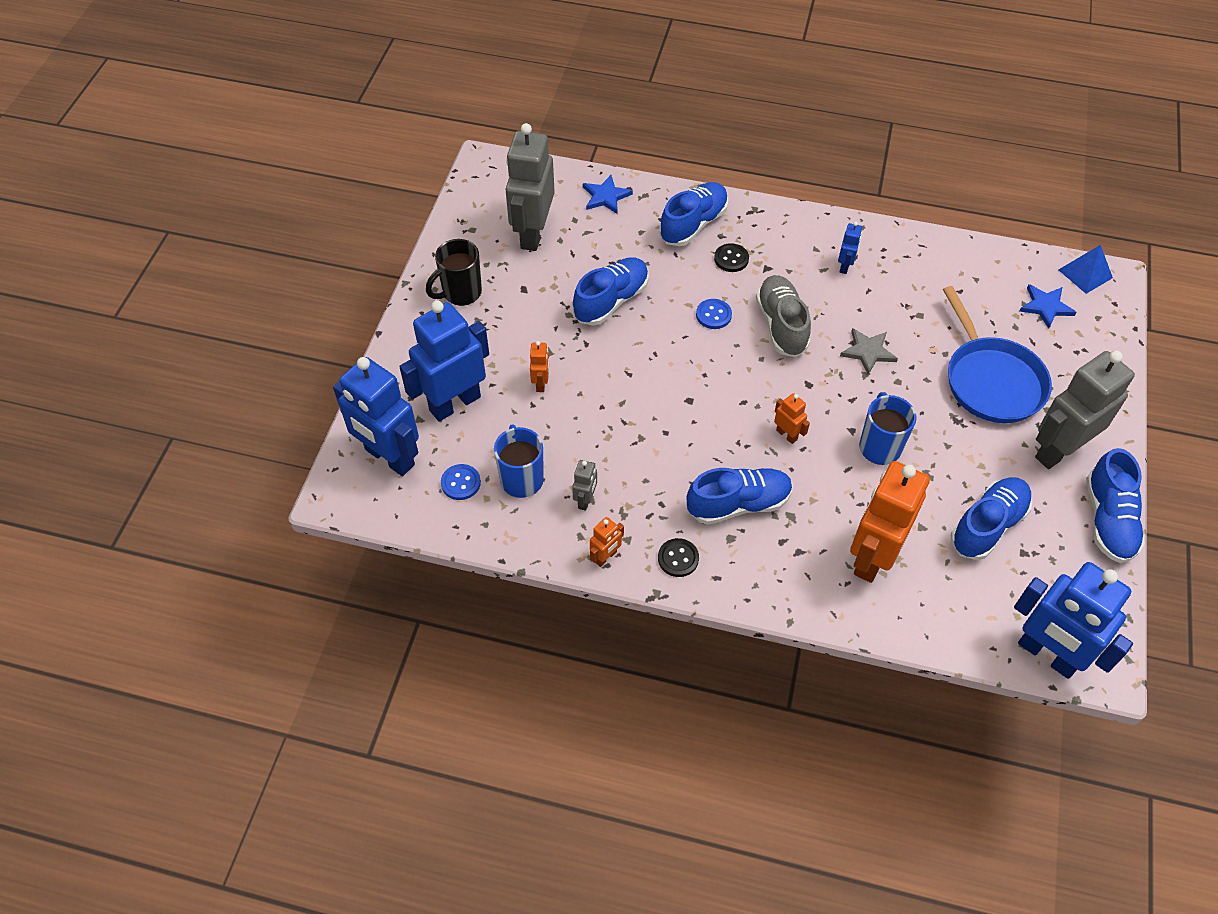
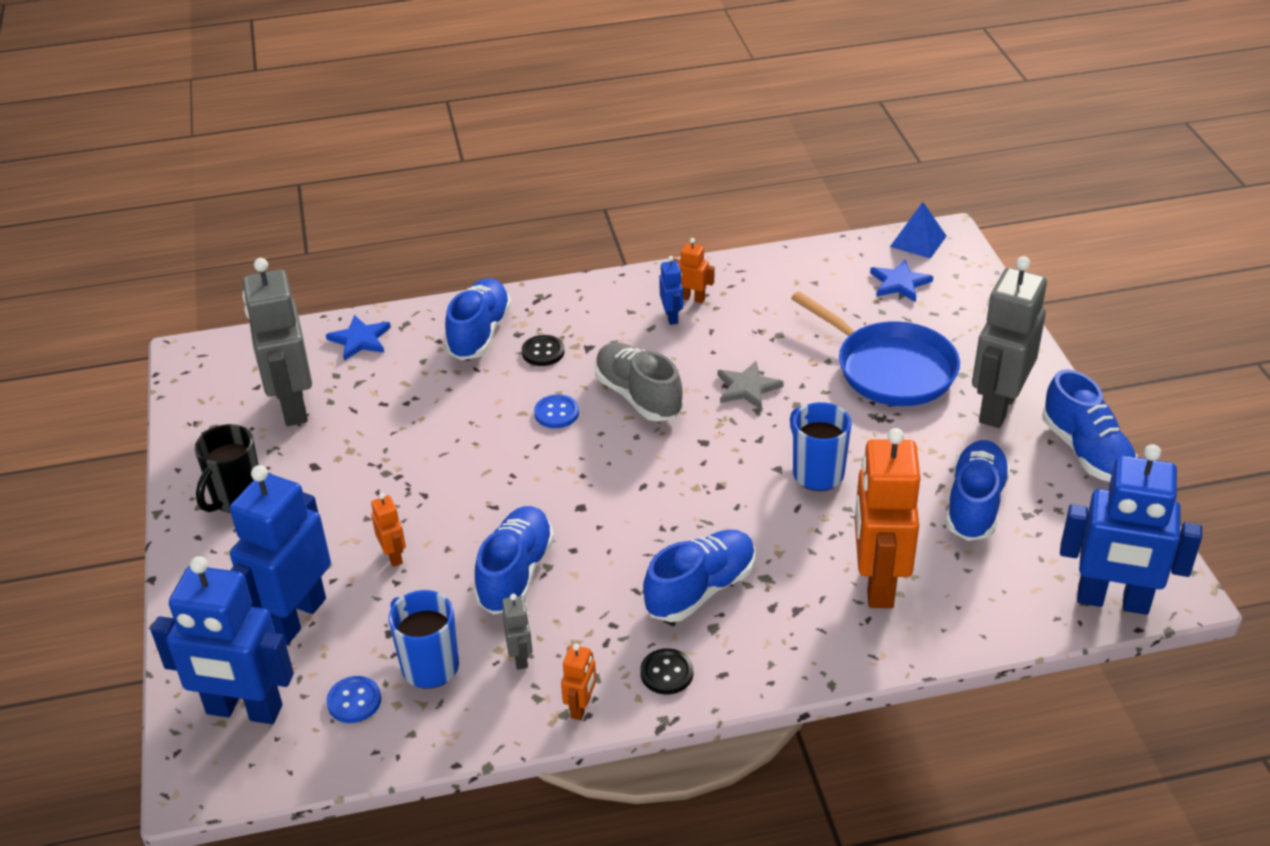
camera: 25 degrees left, 15 degrees down
(611, 301) = (429, 441): blue shoe -> blue shoe (516, 573)
(786, 435) = (711, 500): orange robot -> orange robot (692, 298)

